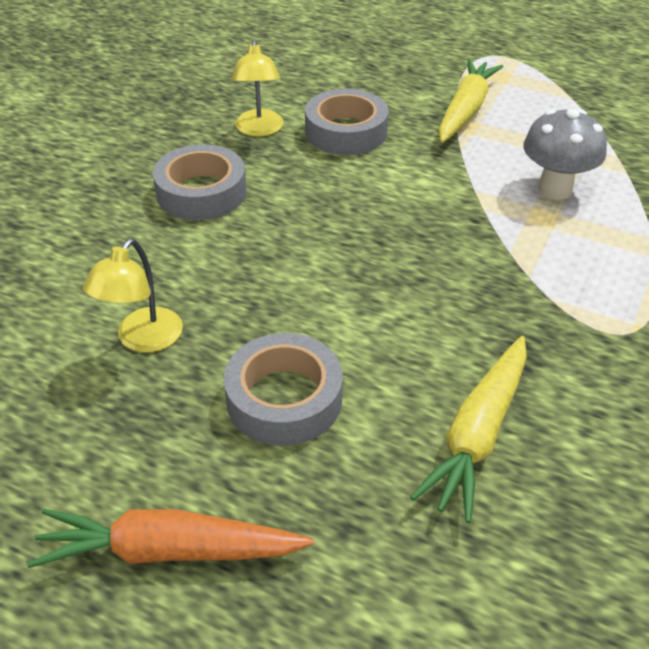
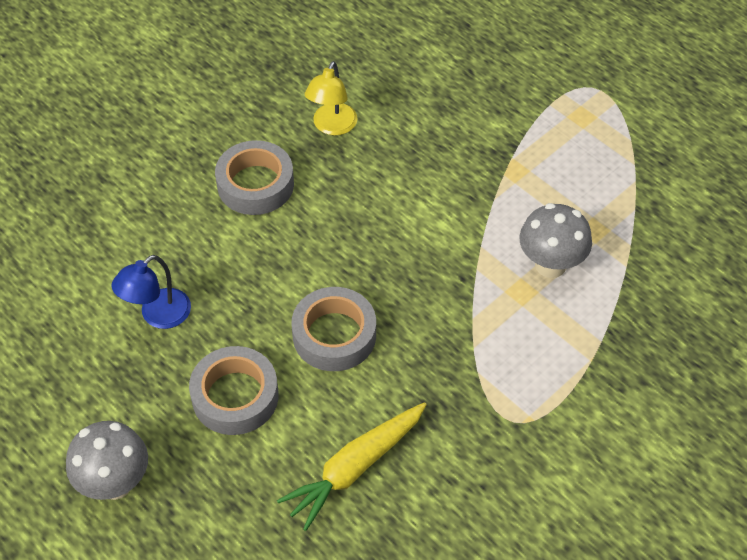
camera: 20 degrees right, 10 degrees up
(143, 340) = (158, 315): yellow lamp -> blue lamp
(169, 551) = (115, 483): orange carrot -> grey mushroom
(346, 131) = (405, 149): grey tape -> grey tape (334, 335)
(465, 110) = (525, 152): yellow carrot -> none

